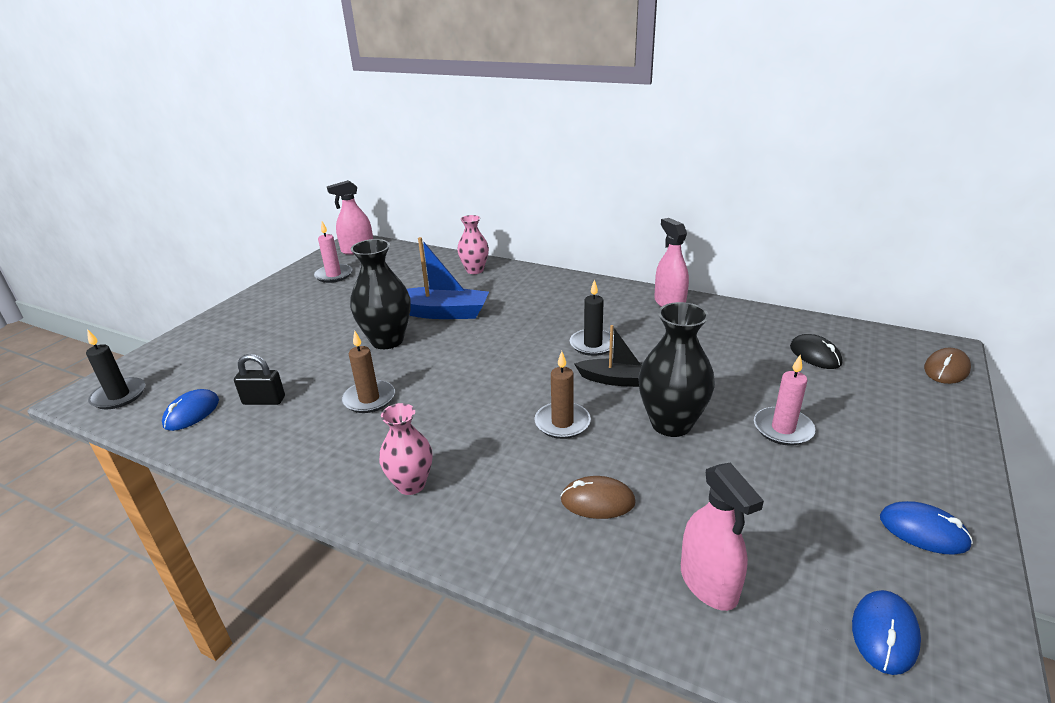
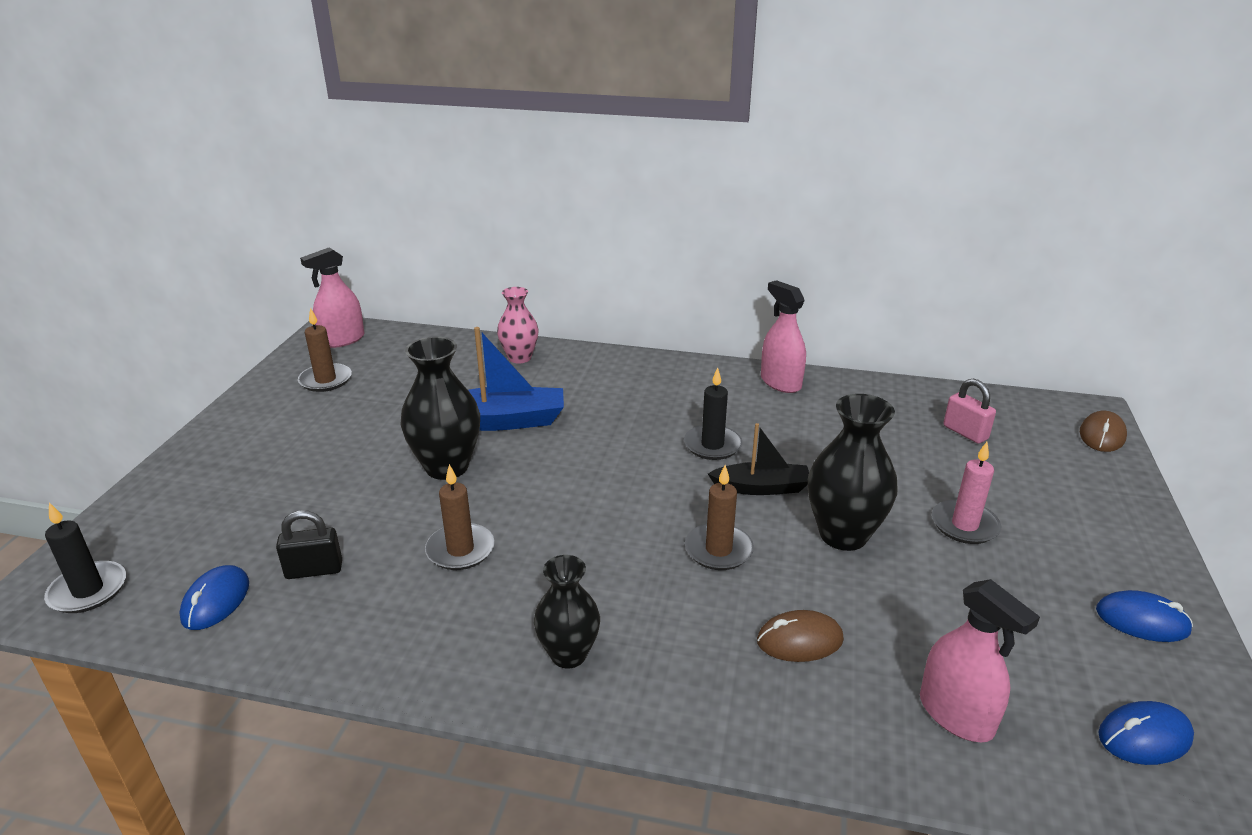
camera: 15 degrees left, 0 degrees up
(334, 275) = (325, 380): pink candle -> brown candle
(411, 484) = (568, 654): pink vase -> black vase
(815, 355) = (965, 432): black mouse -> pink padlock
(884, 634) = (1144, 736): blue mouse -> blue mouse turned 60 degrees clockwise

